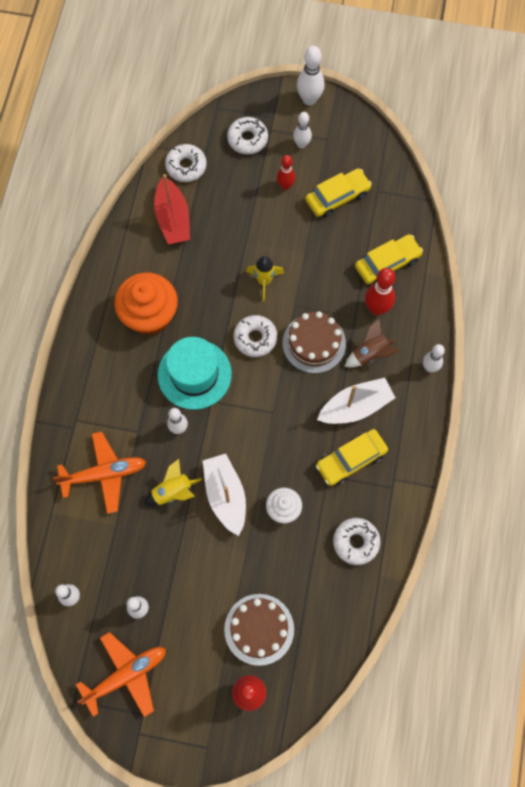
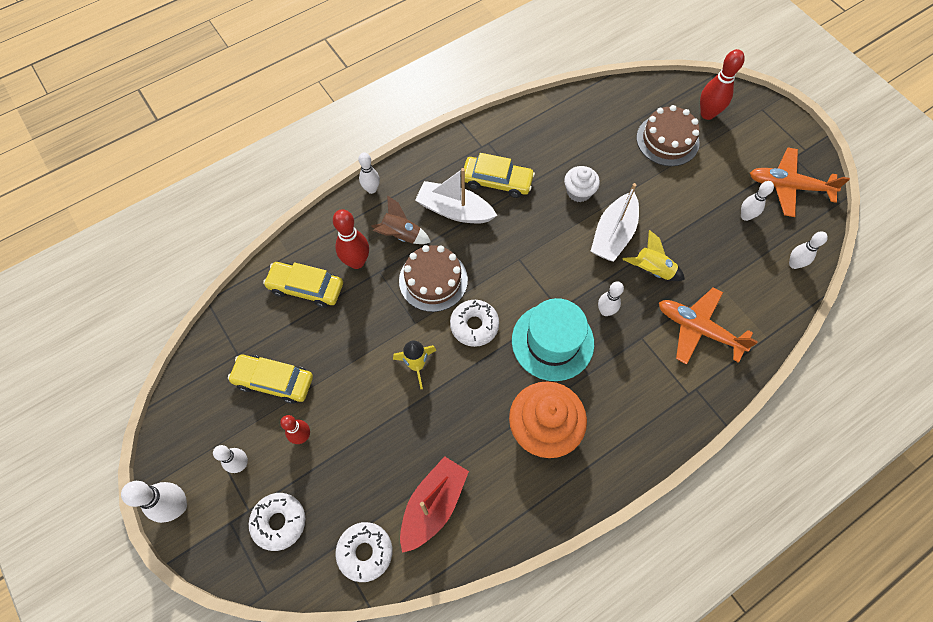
camera: 135 degrees left, 5 degrees down
(356, 542) = (549, 134): white donut -> none

